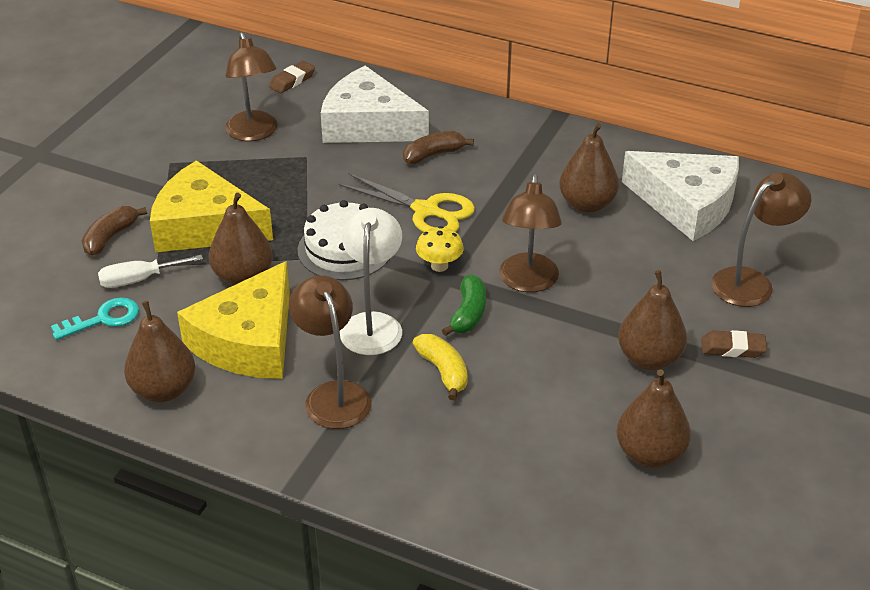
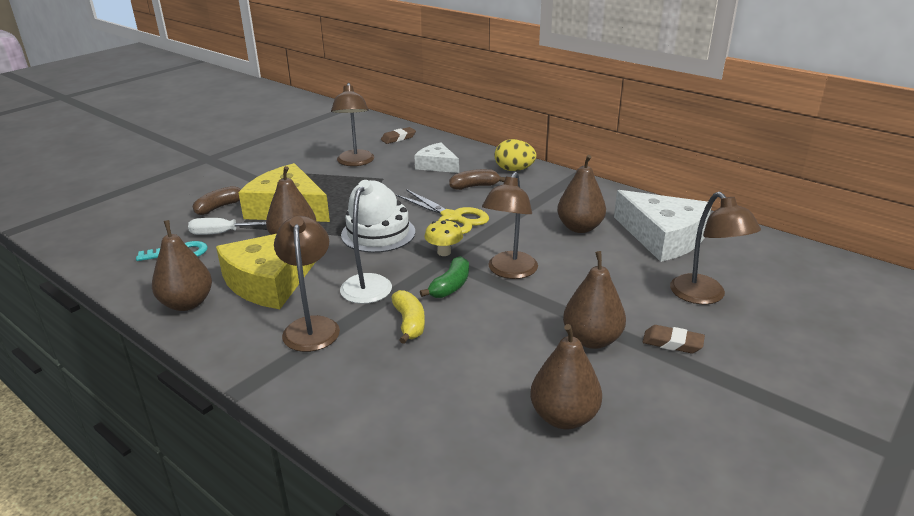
camera: 15 degrees right, 10 degrees down
(368, 124) = (437, 165): white cheese -> white cheese, size x0.58
(473, 119) = (514, 170): none -> yellow egg
(751, 282) = (704, 296): brown lamp -> brown lamp turned 90 degrees clockwise

